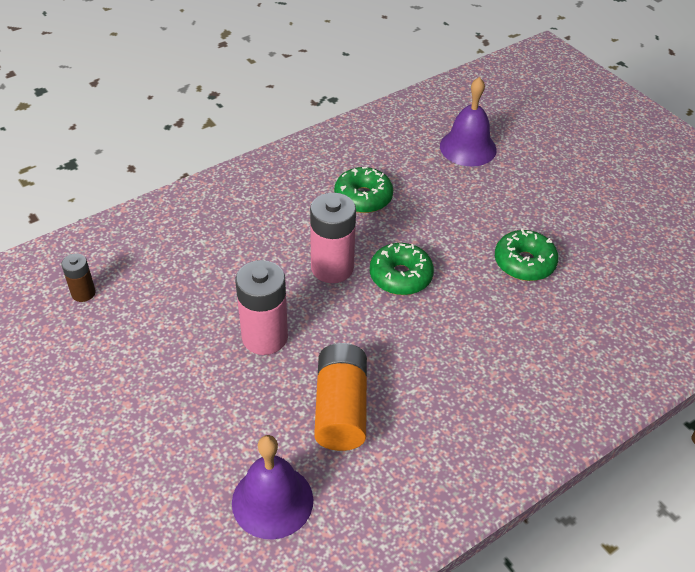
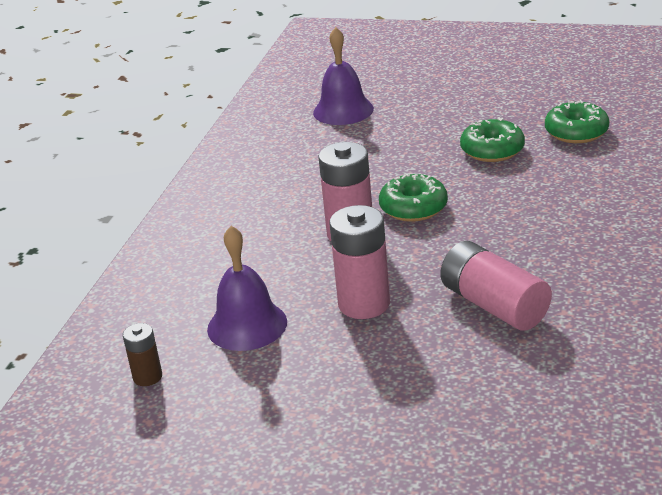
camera: 35 degrees left, 15 degrees down
(272, 501) = (531, 387): purple bell -> purple bell (247, 325)
(341, 408) = (494, 305): orange battery -> pink battery
(363, 198) = (306, 181): green donut -> green donut (576, 132)

